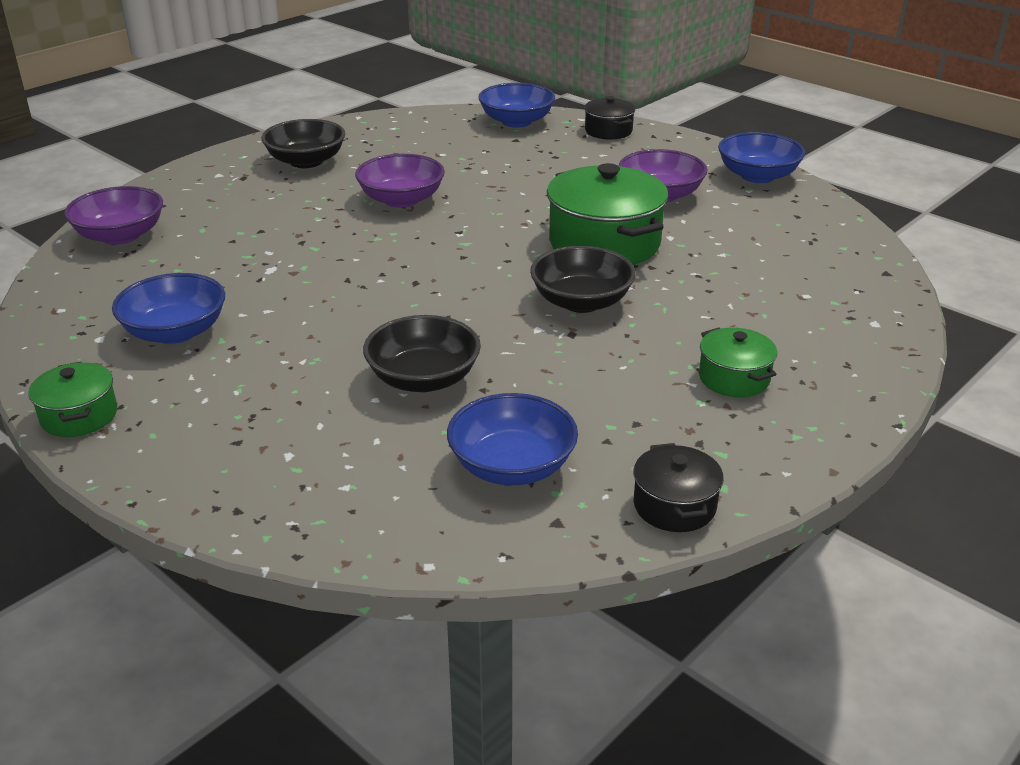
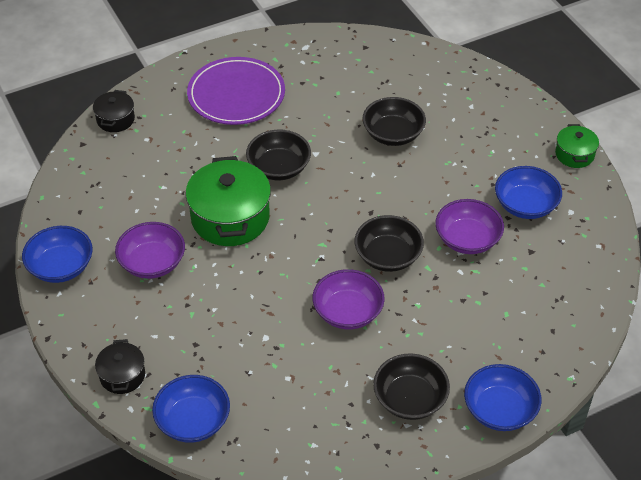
camera: 160 degrees left, 15 degrees up
(120, 236) = (567, 322): purple bowl -> purple bowl (467, 239)
(372, 248) = (388, 256): none -> black bowl
(512, 466) = (371, 75): blue bowl -> blue bowl (499, 410)
(674, 506) = (313, 41): black pot -> black pot (115, 119)
(734, 378) = (236, 95): green pot -> purple plate

